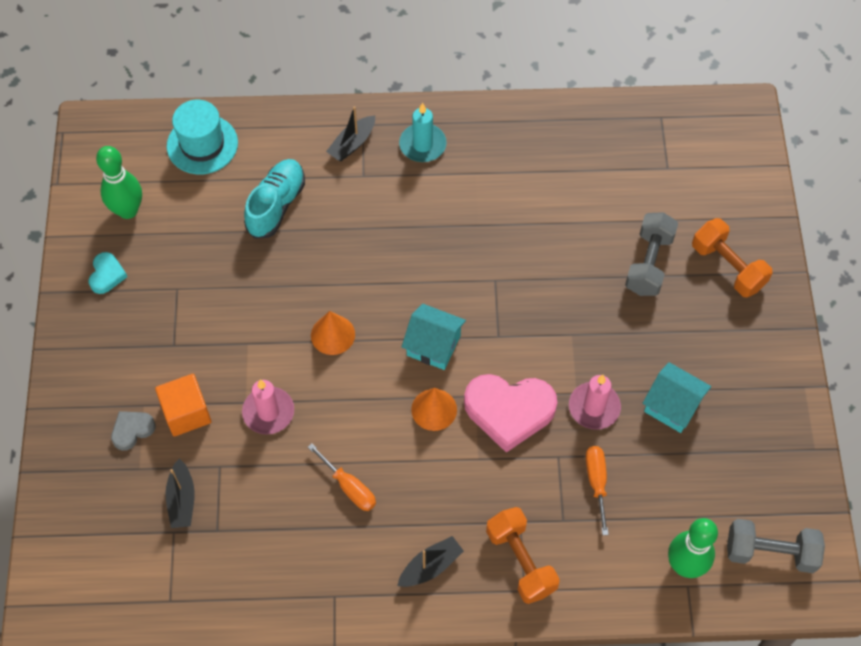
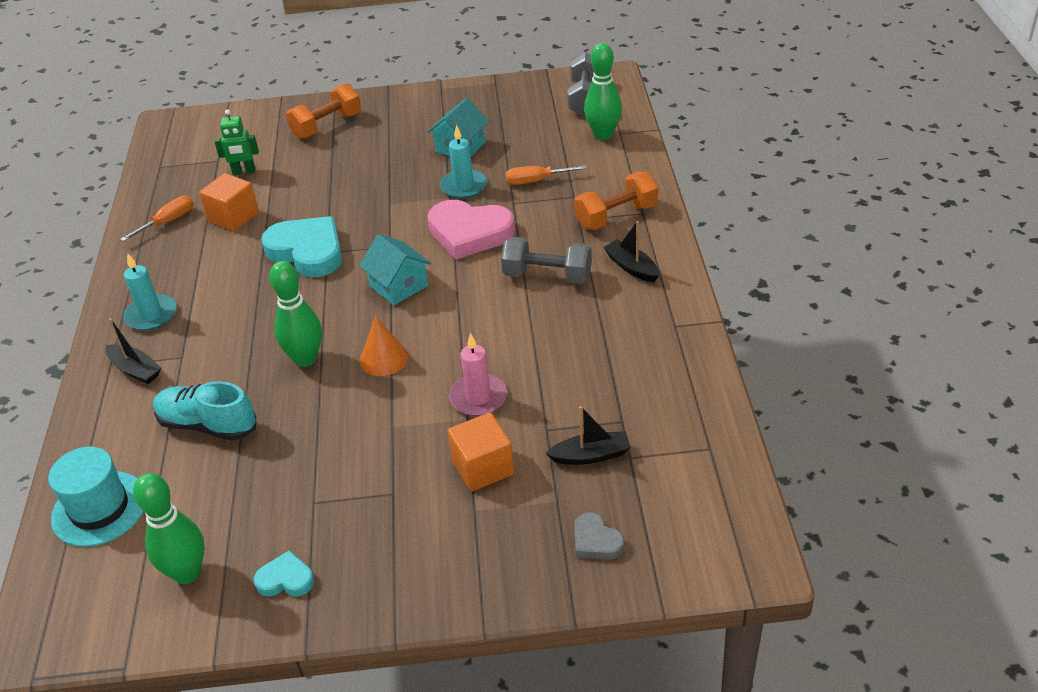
camera: 90 degrees left, 20 degrees down
(132, 430) = (508, 515): grey heart -> grey heart (596, 541)
(343, 272) = (305, 359): none -> green bowling pin
(349, 487) = (559, 327): orange screwdriver -> orange screwdriver (168, 222)
(433, 345) = (399, 286): turquoise house -> turquoise house turned 60 degrees counterclockwise
(434, 409) = (470, 279): orange cone -> none
(498, 263) = (307, 251): none -> turquoise heart
(509, 411) = (469, 233): pink heart -> pink heart turned 105 degrees clockwise
(563, 193) = (234, 217): none -> orange cube
(594, 407) = (463, 186): pink candle -> turquoise candle
(643, 194) = (244, 171): none -> green robot
(649, 263) = (318, 165): grey dumbbell -> grey dumbbell (547, 276)

